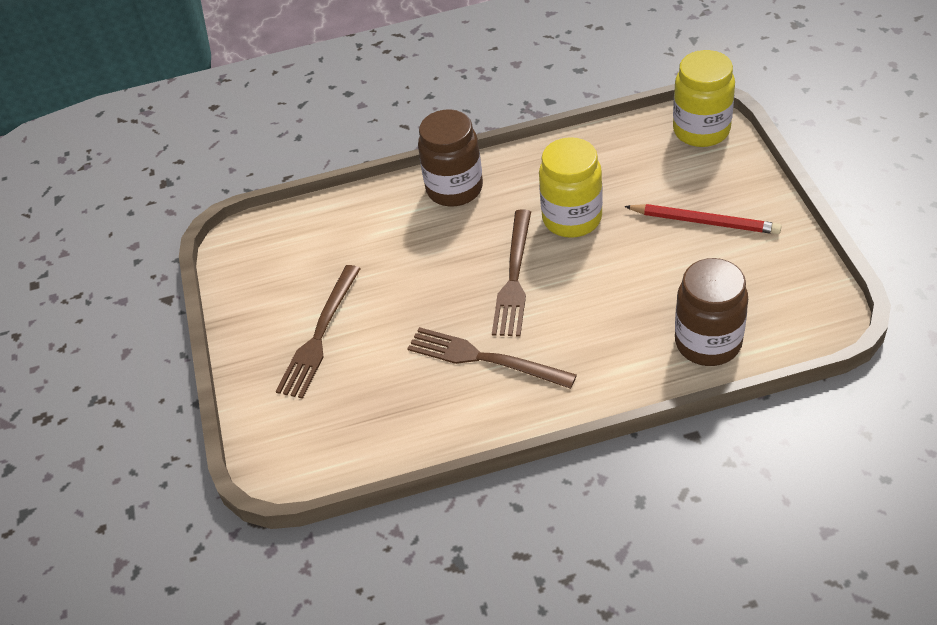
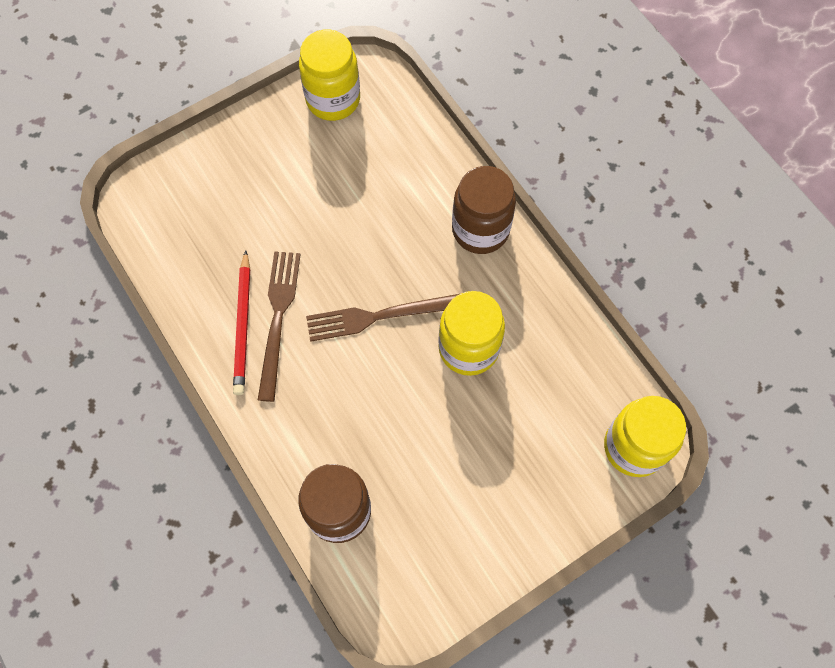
camera: 65 degrees right, 20 degrees up
(254, 273) = (333, 99): none -> yellow jar
(319, 335) = (275, 176): brown fork -> none
(704, 222) = (497, 477): red pencil -> red pencil (243, 325)

